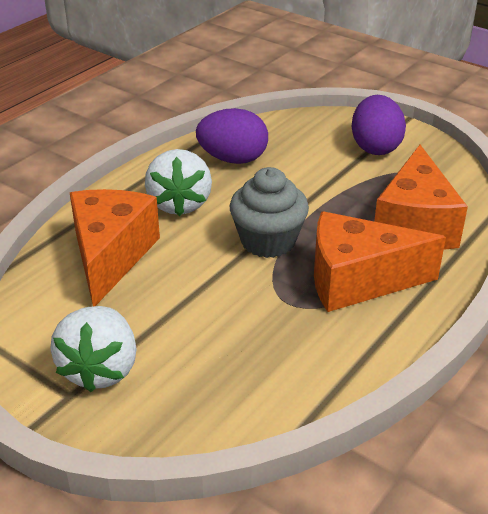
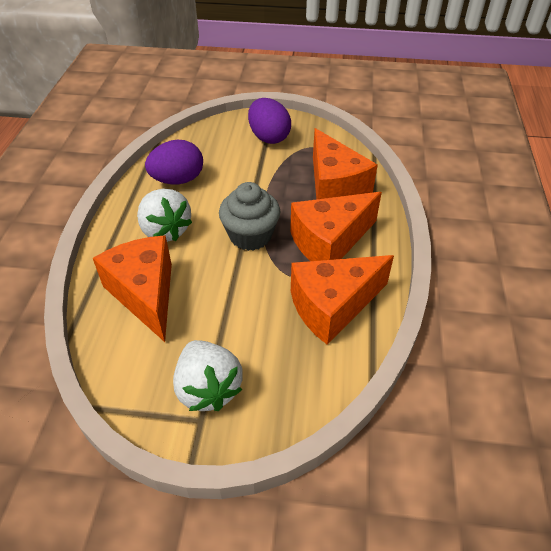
camera: 30 degrees left, 10 degrees up
(304, 348) = (333, 306): none -> orange cheese

